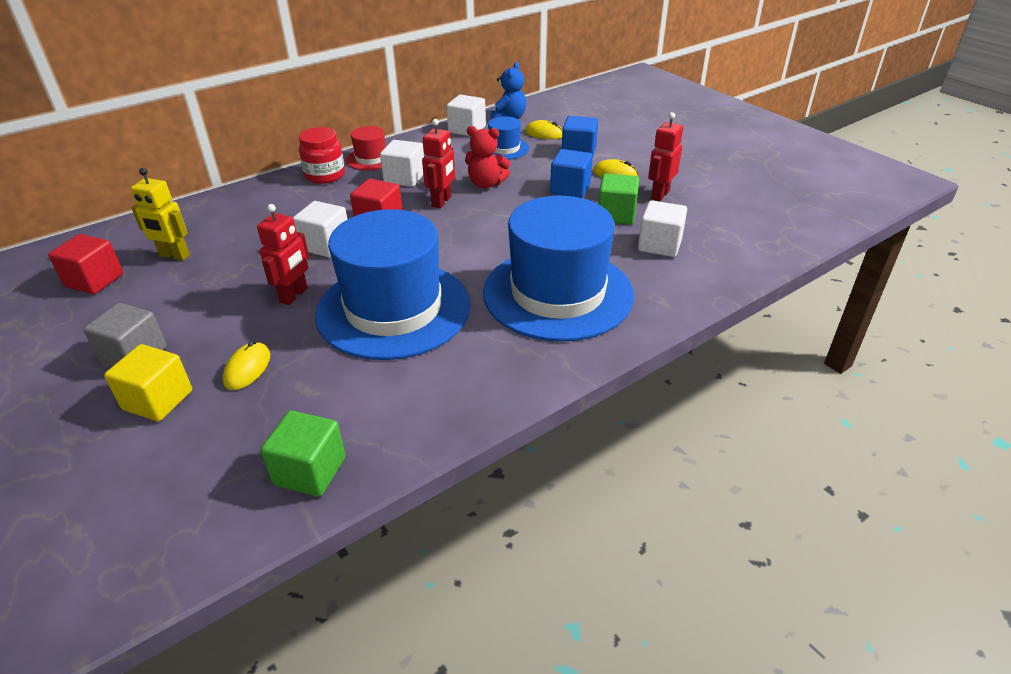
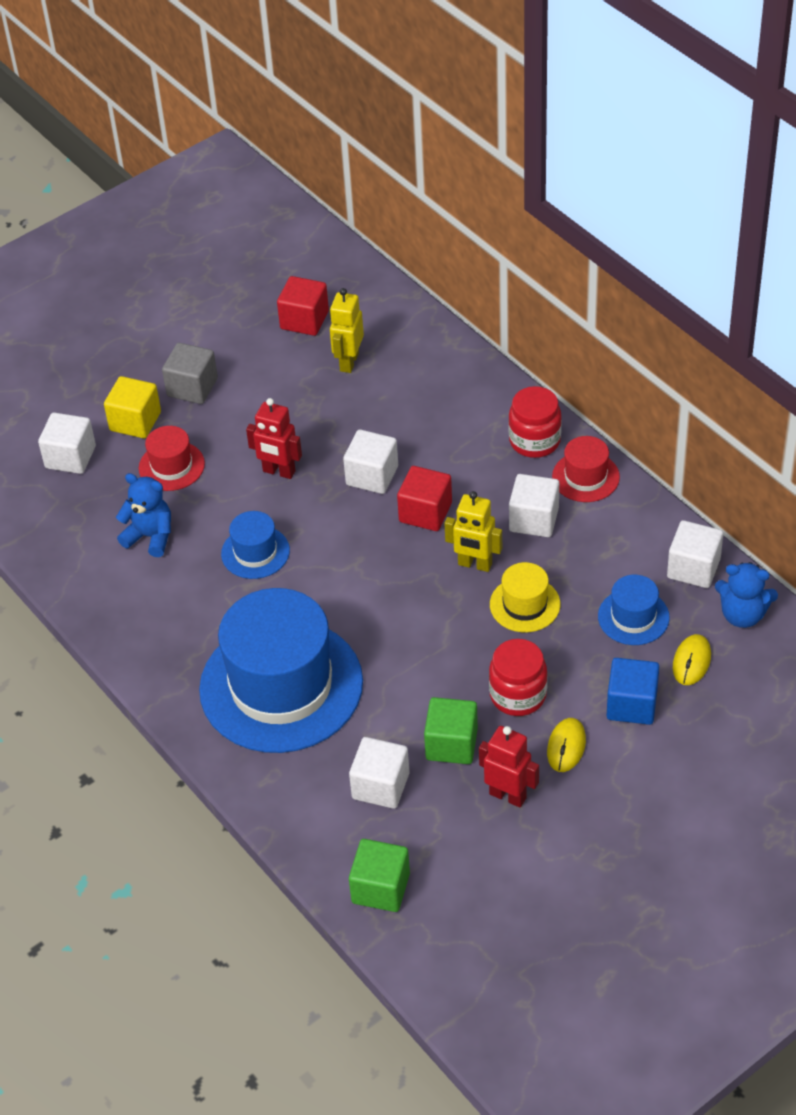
camera: 90 degrees right, 10 degrees up
(183, 458) = (70, 457): none -> white cube
(247, 368) = (171, 466): yellow mouse -> red hat
(310, 471) = (51, 534): green cube -> green cube (380, 888)
(346, 382) = (150, 536): none -> blue teddy bear
(393, 309) = (255, 552): blue hat -> blue hat, size x0.44
(442, 202) = (475, 564): red robot -> yellow robot
(486, 184) = (525, 604): red teddy bear -> yellow hat
(570, 189) = (518, 695): blue cube -> red jar

